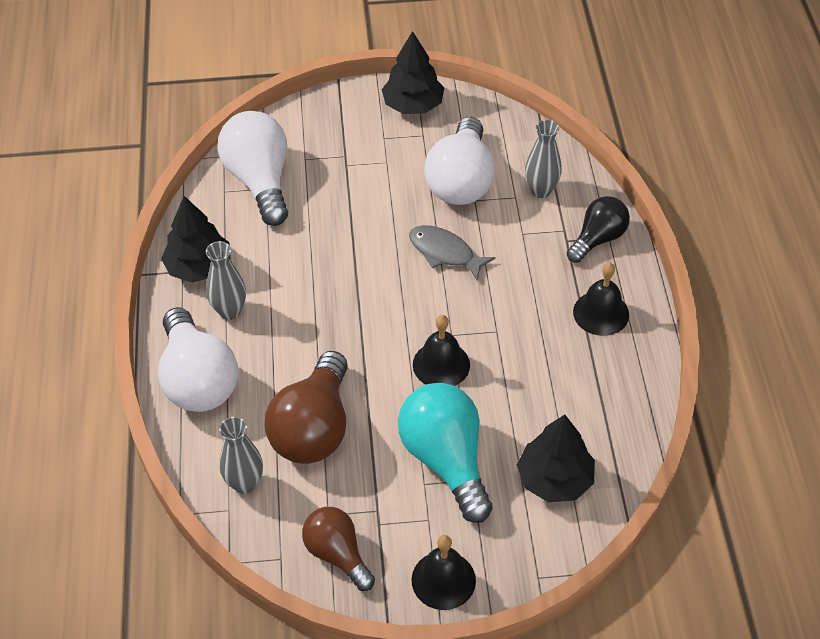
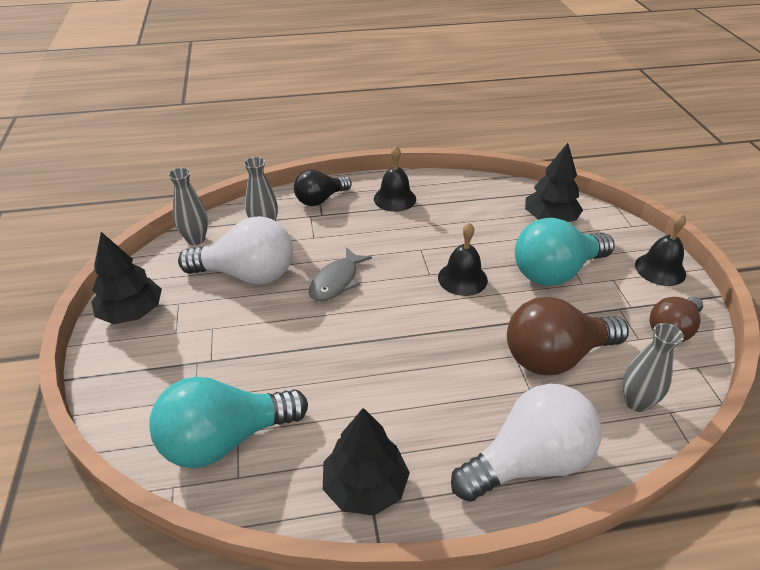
camera: 95 degrees left, 10 degrees down
(230, 311) = (428, 444): grey vase -> grey vase (196, 239)
(260, 181) = (225, 439): white light bulb -> turquoise light bulb
(313, 428) = (555, 356): brown light bulb -> brown light bulb turned 150 degrees clockwise
(598, 239) = (320, 199): black light bulb -> black light bulb turned 75 degrees counterclockwise

